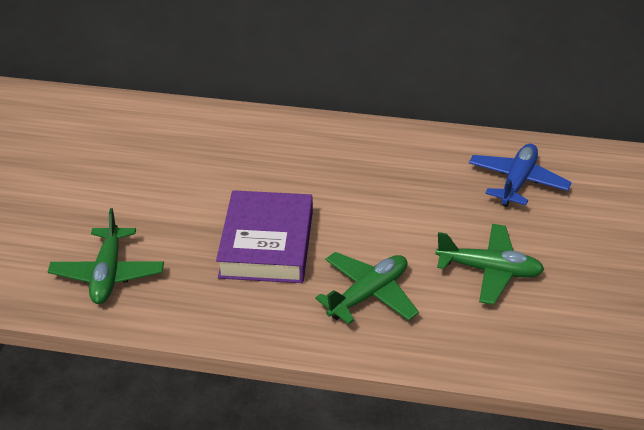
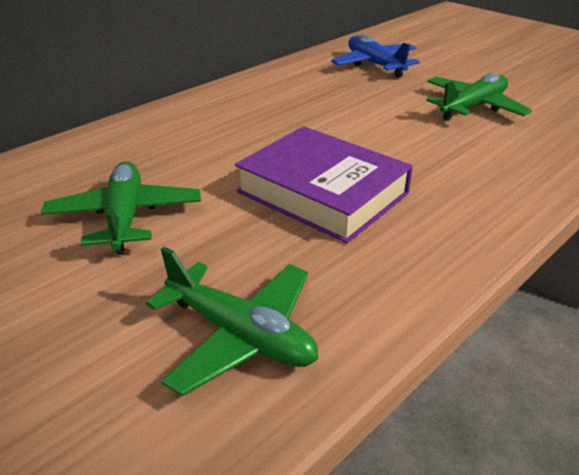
camera: 55 degrees left, 5 degrees down
(368, 294) = (458, 165): green plane -> green plane (125, 217)

